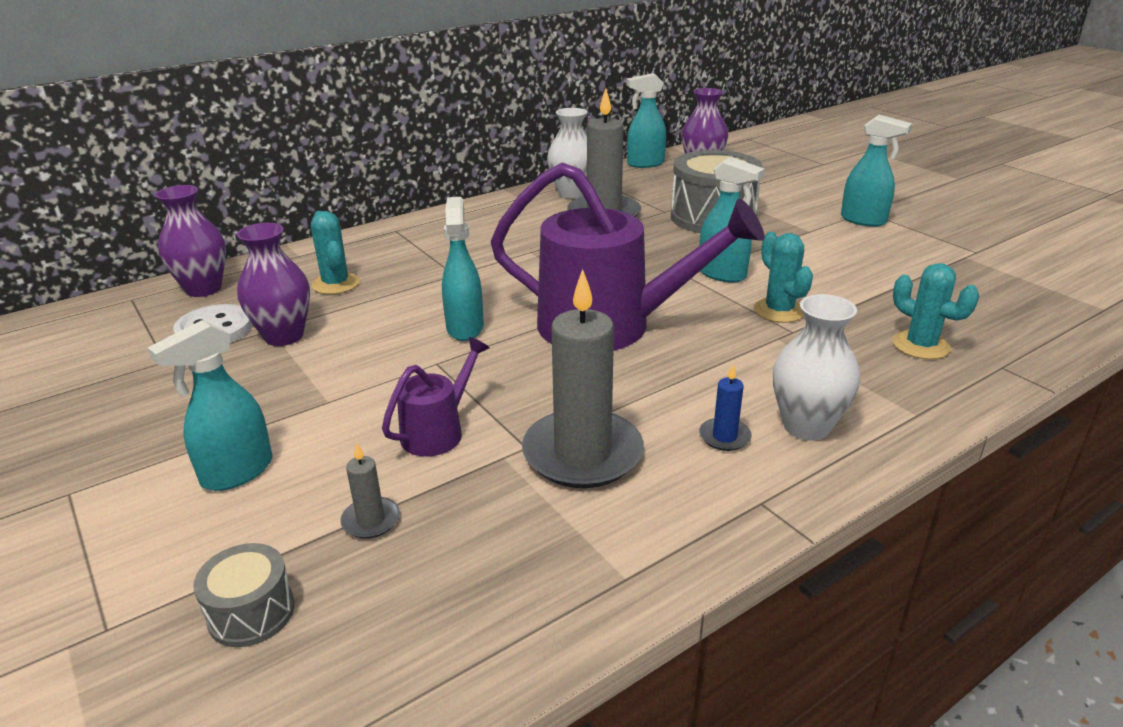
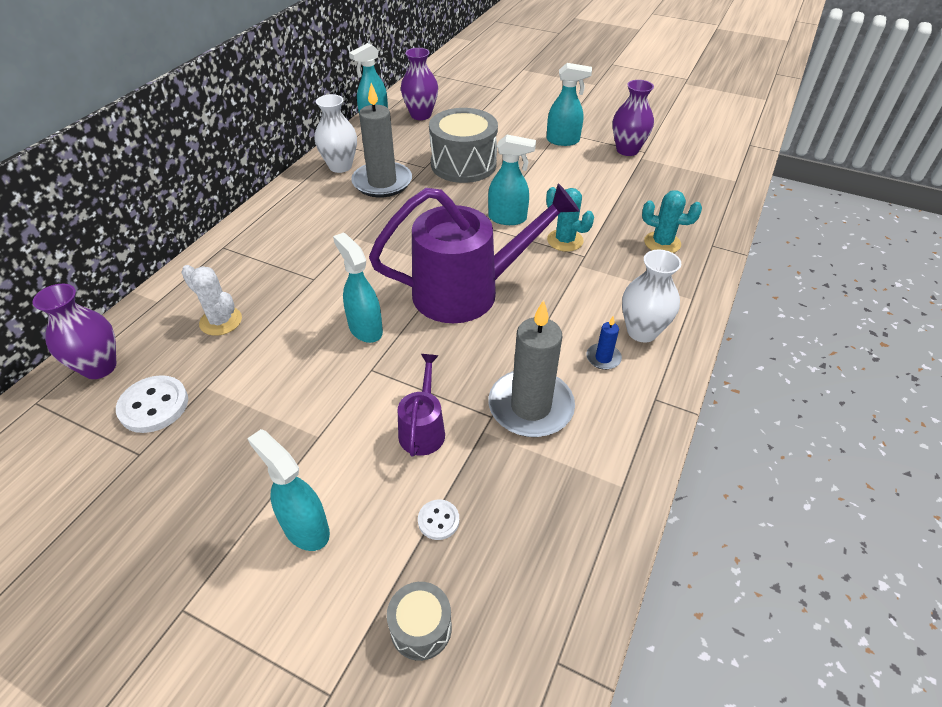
camera: 30 degrees left, 15 degrees up
(237, 473) = (305, 528): turquoise spray bottle -> turquoise spray bottle turned 120 degrees clockwise
(284, 336) = (224, 390): purple vase -> purple vase (627, 150)
(336, 284) = (221, 321): turquoise cactus -> white cactus
(371, 520) = (438, 520): grey candle -> white button

